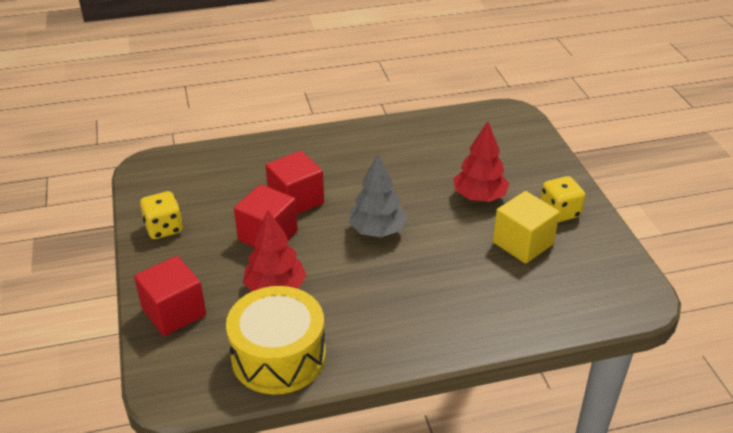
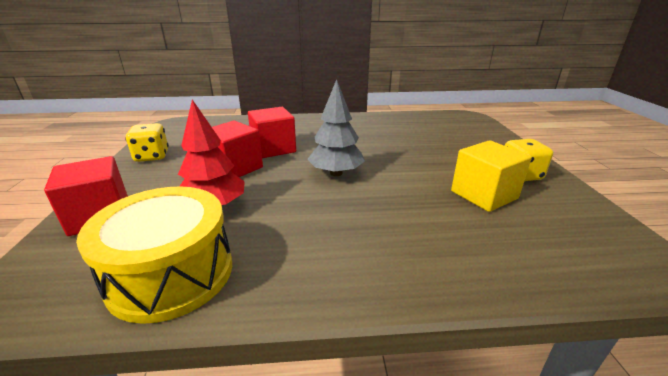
camera: 10 degrees right, 10 degrees down
(479, 197) = (438, 159): red tree -> none

